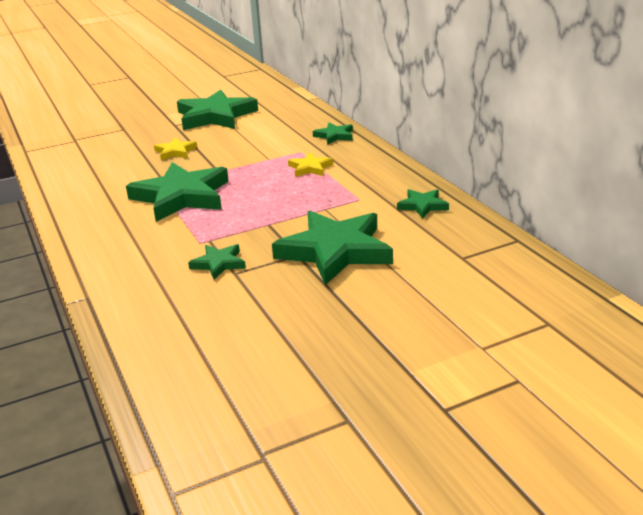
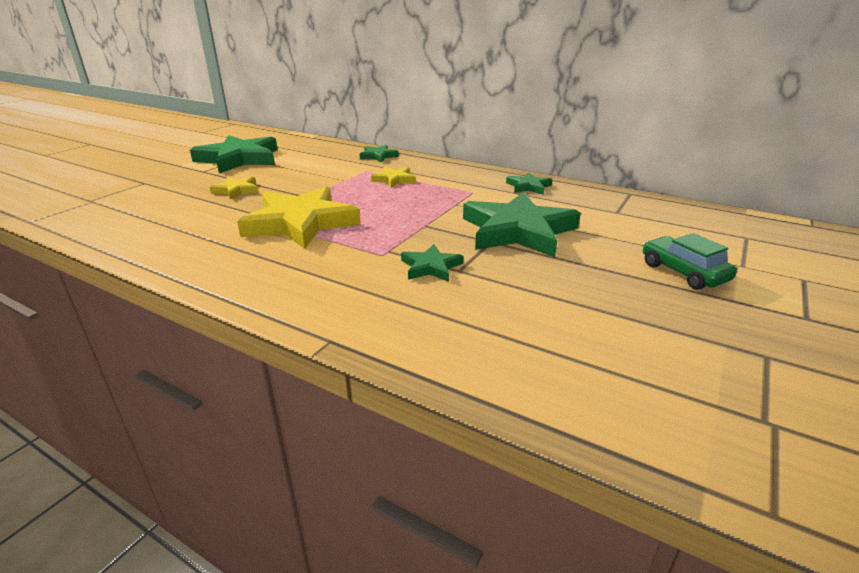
camera: 35 degrees left, 0 degrees up
(182, 196) = (301, 223): green star -> yellow star
(411, 334) = (683, 272): none -> green car

